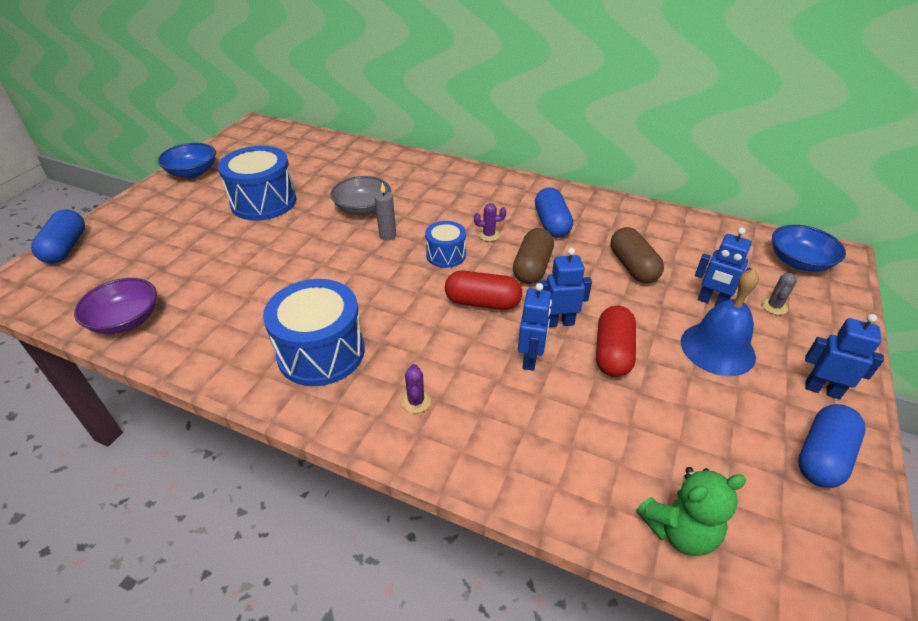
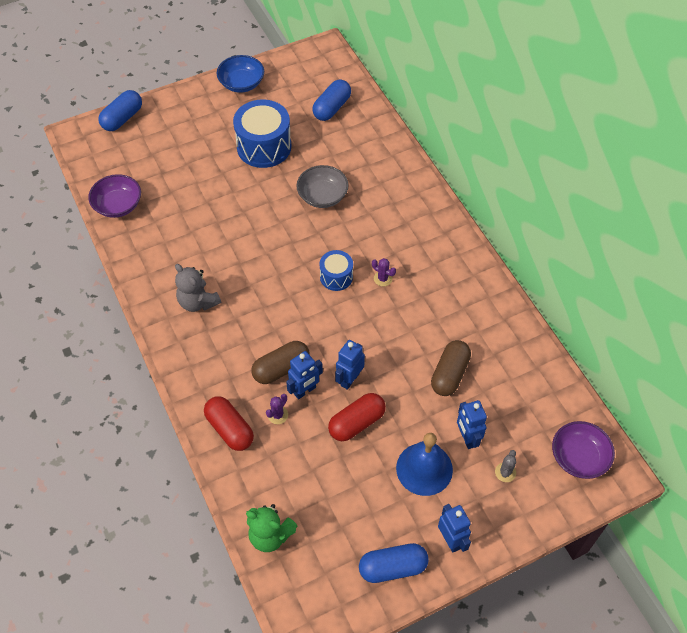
camera: 40 degrees right, 15 degrees up
(321, 352) = (198, 302): blue drum -> grey teddy bear
(387, 235) = (315, 233): grey candle -> none
(416, 401) = (218, 370): purple cactus -> purple cactus (278, 415)
(482, 302) = (320, 331): red capsule -> red capsule (230, 429)
(532, 267) = (381, 326): brown capsule -> brown capsule (281, 368)
(551, 224) = (438, 298): blue capsule -> blue capsule (332, 108)
(559, 322) = (349, 379): blue robot -> blue robot turned 90 degrees counterclockwise
(774, 306) = (505, 472): grey cactus -> grey cactus turned 45 degrees counterclockwise
(799, 262) = (578, 457): blue bowl -> purple bowl

